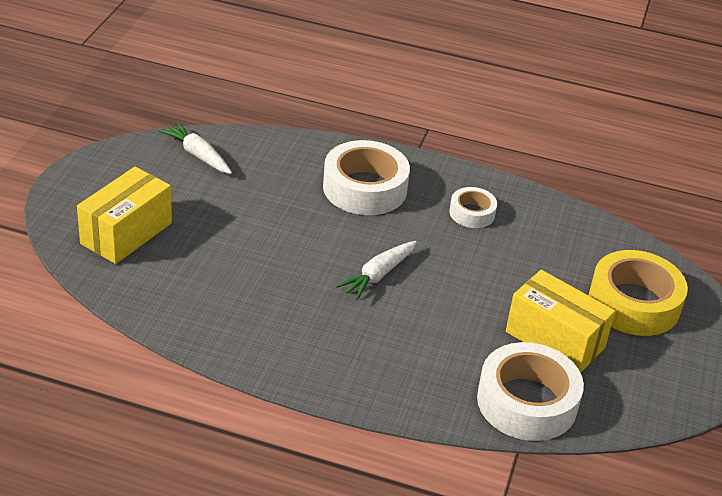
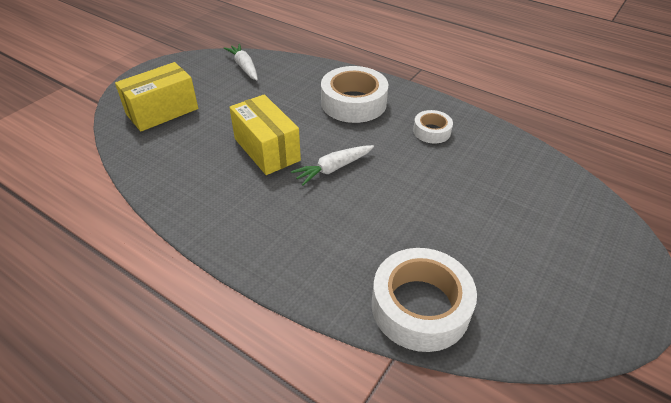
camera: 20 degrees right, 5 degrees up
(555, 340) = (468, 249): yellow box -> yellow box (267, 149)
(634, 303) = (555, 227): yellow tape -> none

